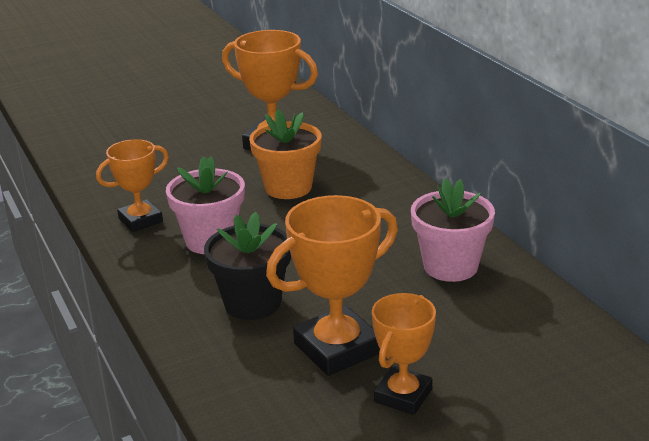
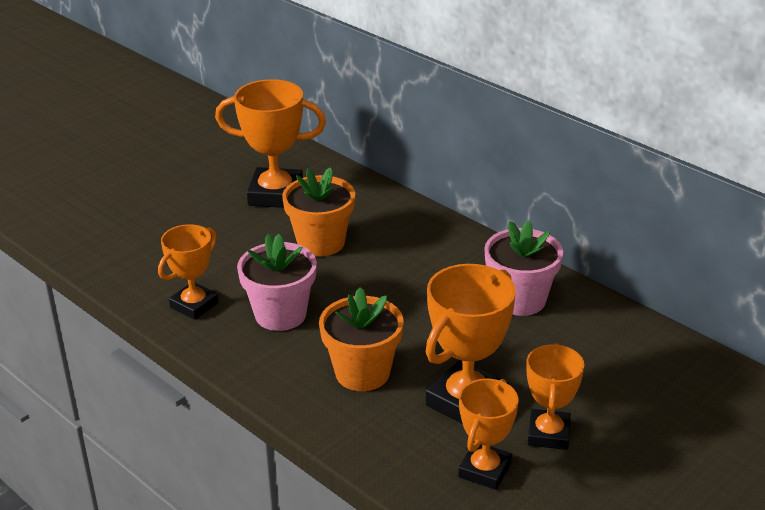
camera: 20 degrees left, 5 degrees up
(252, 303) = (362, 373): black flower pot -> orange flower pot
(314, 416) = (485, 470): none -> orange trophy

